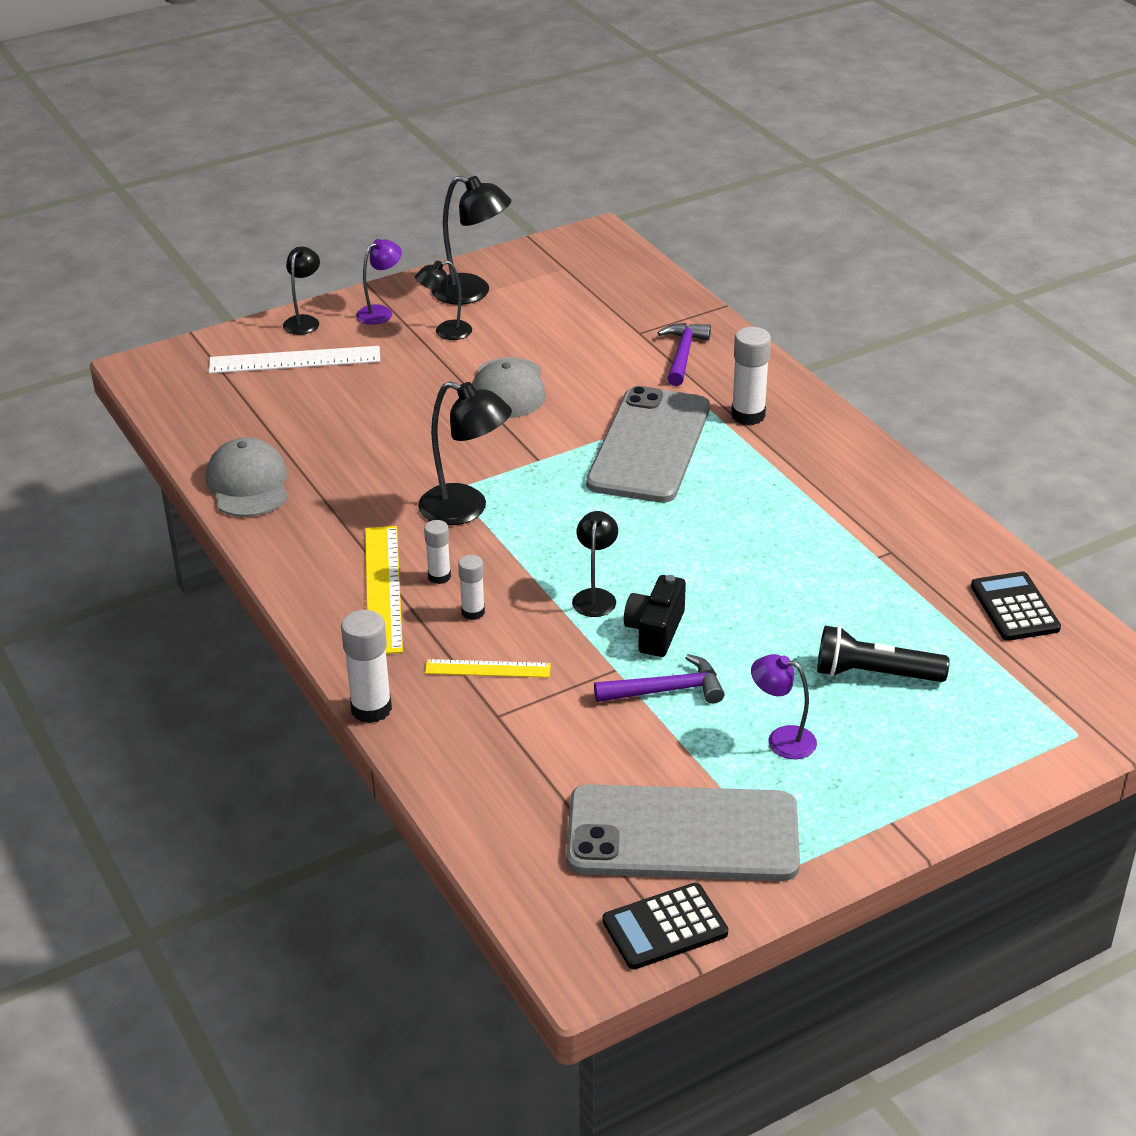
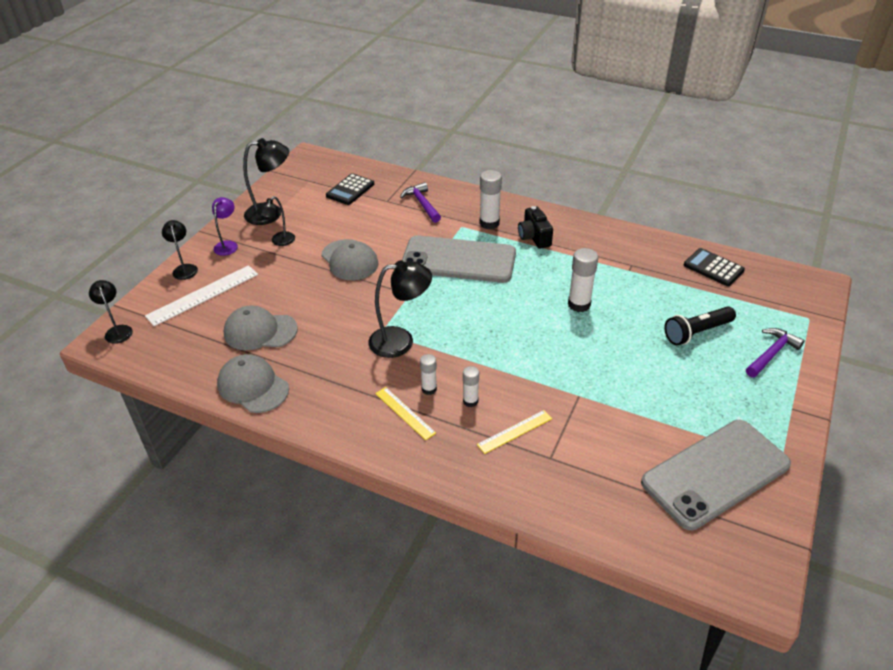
camera: 35 degrees left, 5 degrees up
(316, 428) = (260, 331): none -> grey cap
(371, 709) = (478, 494): white glue stick -> white glue stick (579, 304)
(383, 588) = (405, 413): yellow ruler -> yellow ruler, size x0.59
(595, 596) = (524, 358): black lamp -> black lamp (117, 330)
(649, 445) = (458, 260): grey phone -> grey phone turned 60 degrees counterclockwise
(655, 631) = (574, 362): black camera -> black camera (534, 237)
(665, 927) = (768, 535): black calculator -> black calculator (350, 190)
(666, 690) = (616, 394): purple hammer -> purple hammer (771, 354)
(781, 739) = (698, 391): purple lamp -> none

